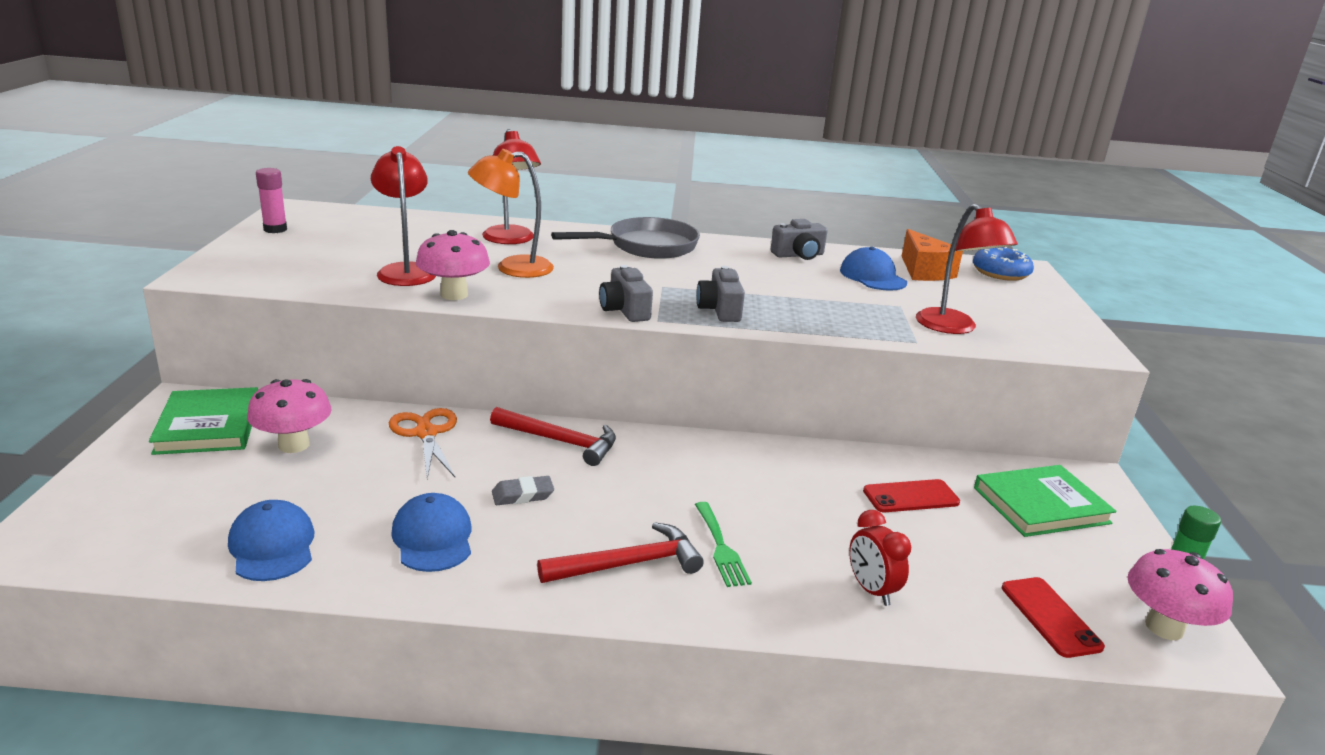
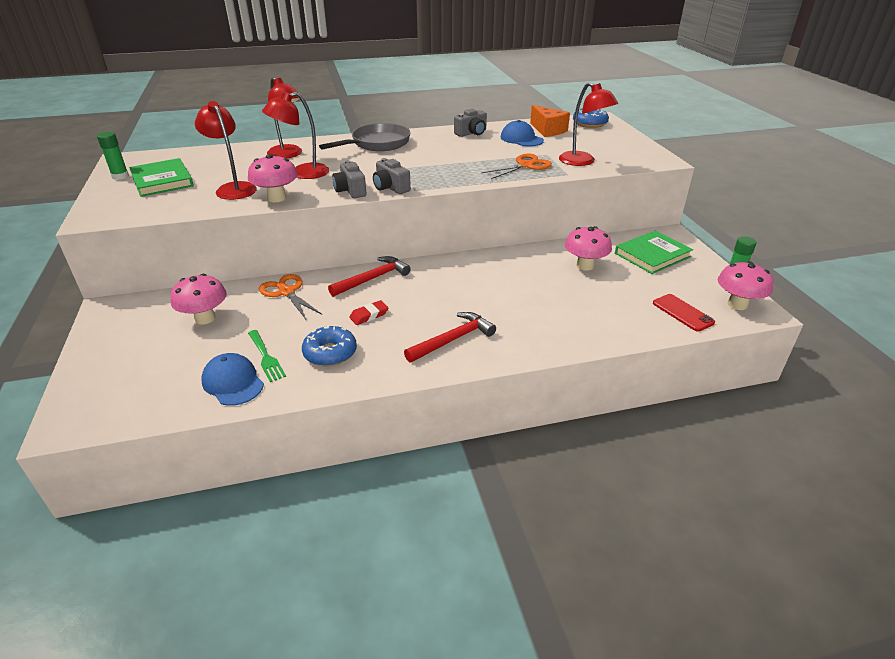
camera: 15 degrees left, 10 degrees up
(208, 426) = (138, 319): green book -> green book (162, 181)
(275, 229) = (120, 176): pink glue stick -> green glue stick
(433, 538) = (330, 353): blue cap -> blue donut
(512, 268) = (302, 173): orange lamp -> red lamp
(522, 495) = (369, 315): grey eraser -> red eraser
(561, 442) = (373, 278): red hammer -> red hammer turned 45 degrees counterclockwise
(720, 310) = (447, 176): grey camera -> grey camera (350, 190)
(721, 548) = (499, 318): green fork -> green fork (266, 357)
(854, 316) = (525, 165): none -> orange scissors
(871, 590) = (589, 321): red clock -> none
(910, 497) = (585, 266): red phone -> pink mushroom

